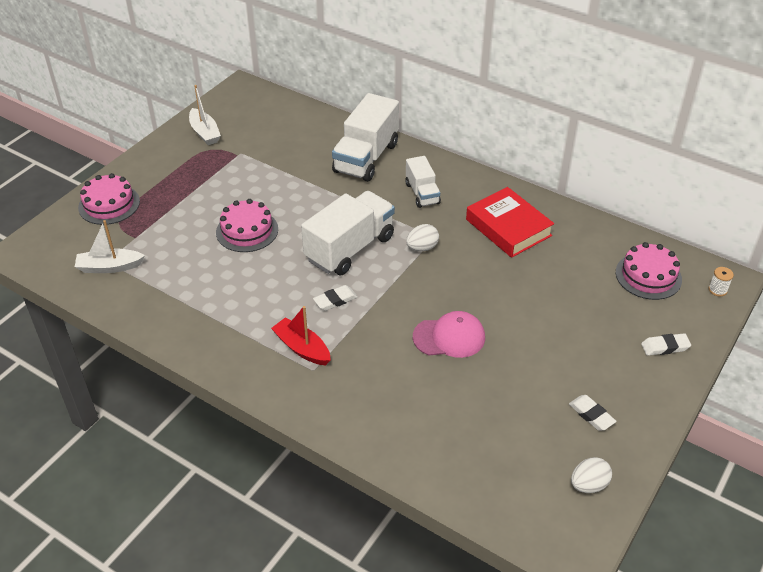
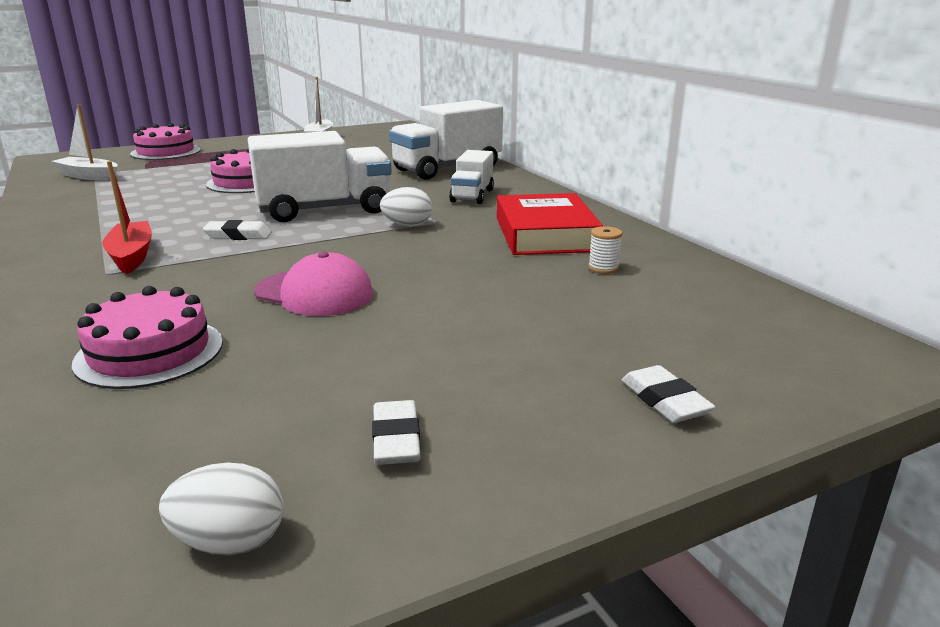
camera: 30 degrees right, 20 degrees down
(648, 276) = (722, 317): pink cake -> pink cake (149, 352)
(665, 347) = (664, 401): white eraser -> white eraser turned 45 degrees clockwise
(717, 290) = (858, 364): white spool -> white spool (603, 268)

